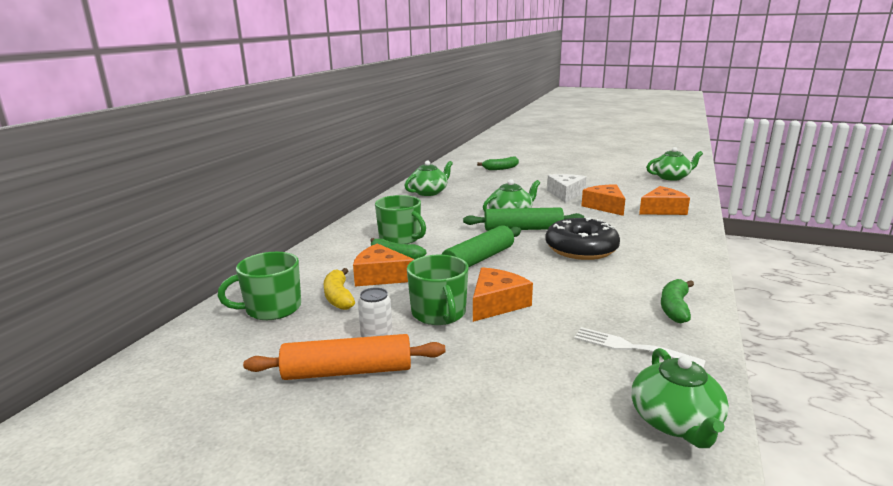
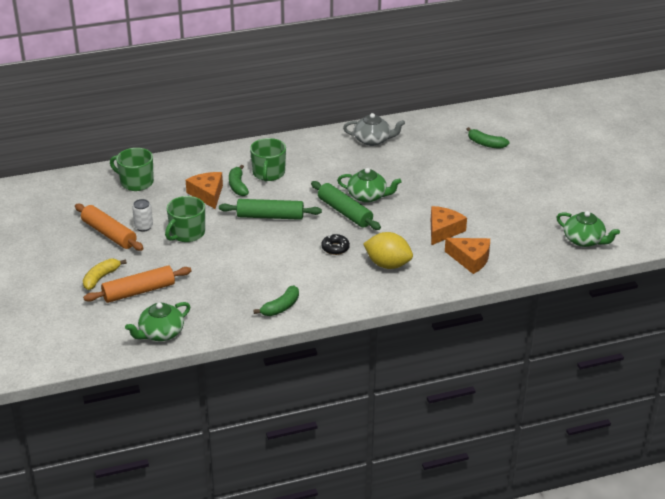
camera: 50 degrees right, 15 degrees up
(338, 297) = (169, 194): yellow banana -> yellow banana (101, 278)
(429, 192) = (373, 140): green teapot -> grey teapot
(496, 304) = (218, 246): orange cheese -> none
(533, 400) = (138, 291): none -> orange rolling pin
(565, 194) = (452, 202): white cheese -> none
(581, 249) = (335, 248): black donut -> black donut, size x0.49
(630, 347) = (215, 304): white fork -> none
(638, 237) = (387, 264): none -> yellow lemon
(675, 308) = (281, 307): green banana -> green banana turned 150 degrees clockwise

